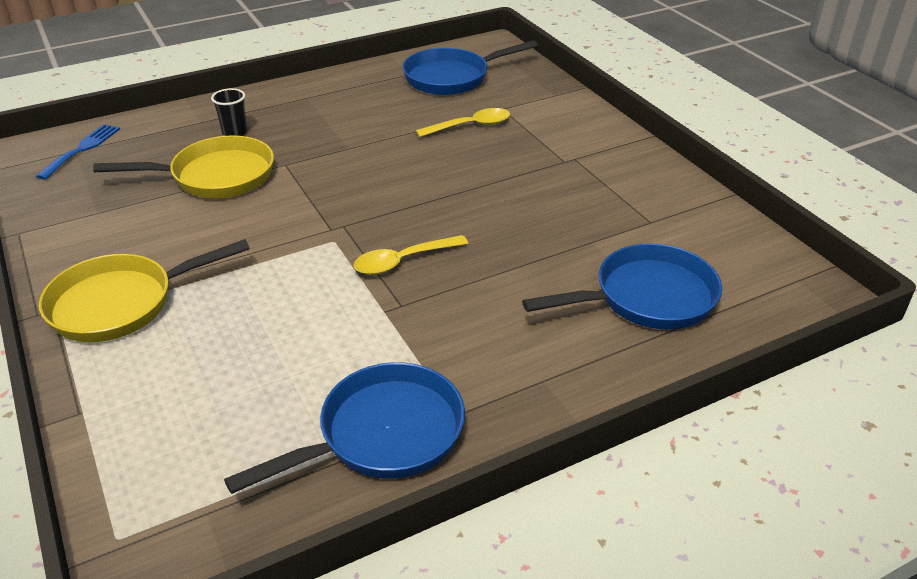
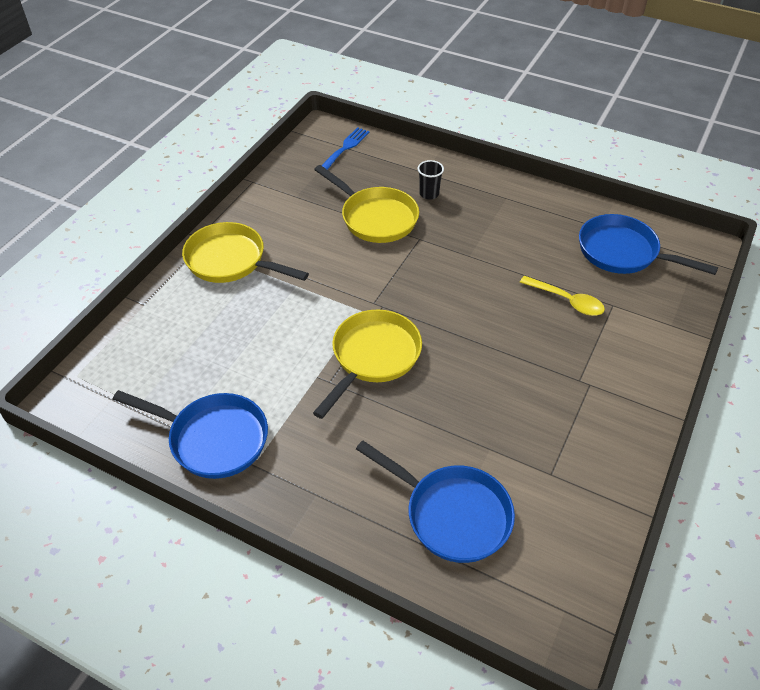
camera: 55 degrees right, 10 degrees up
(82, 149) = (345, 147): blue fork -> blue fork turned 45 degrees counterclockwise
(403, 261) = (373, 357): yellow spoon -> yellow pan

